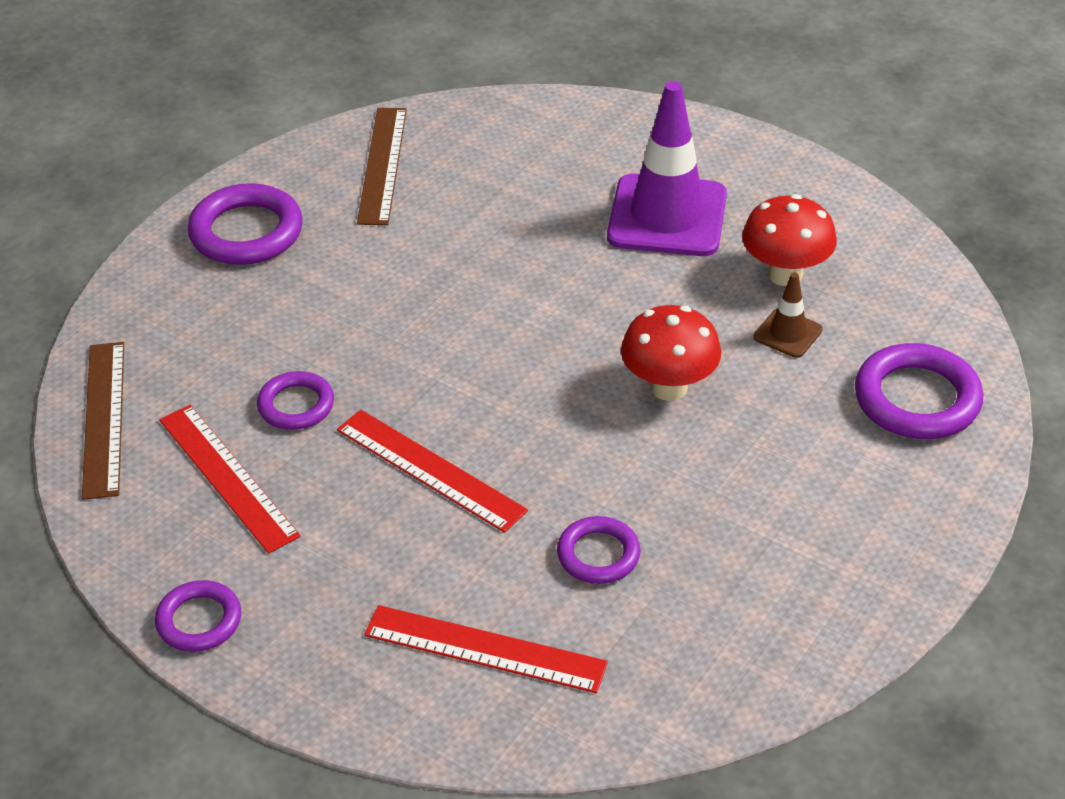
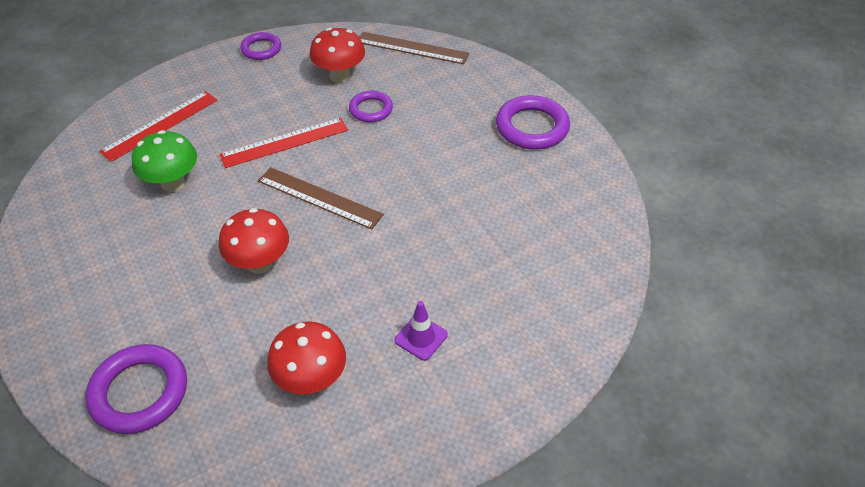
camera: 115 degrees right, 5 degrees up
(228, 477) = (340, 76): red ruler -> red mushroom
(383, 165) = (568, 205): brown ruler -> brown ruler (319, 198)
(598, 555) = (173, 183): purple ring -> green mushroom
(667, 216) = (421, 337): purple traffic cone -> purple traffic cone, size x0.46
(788, 333) = (255, 349): brown traffic cone -> none

